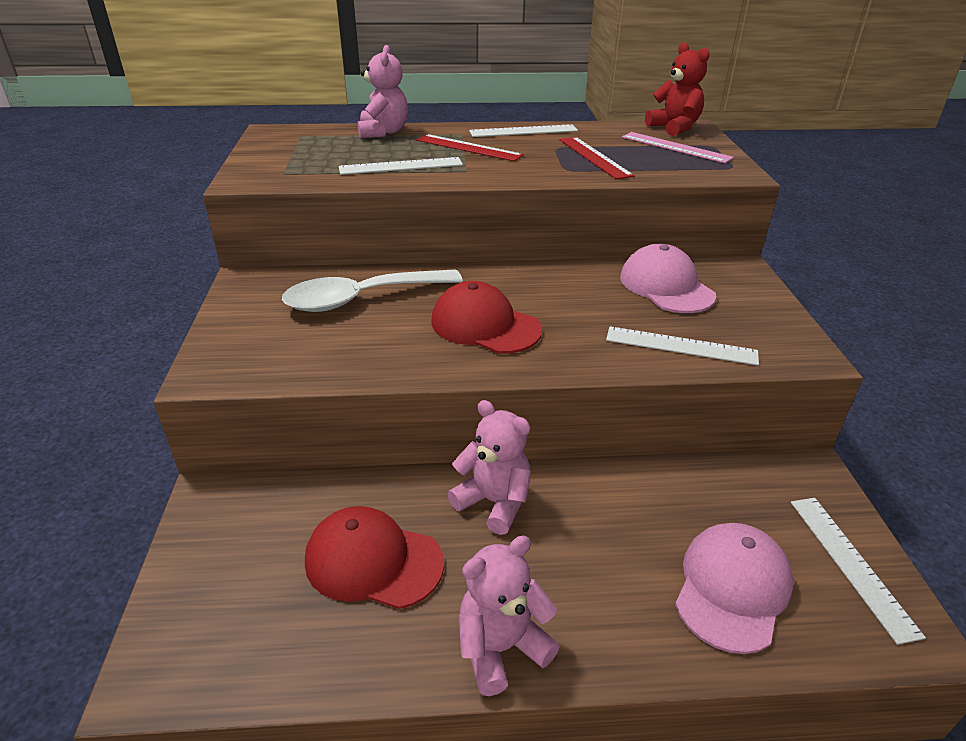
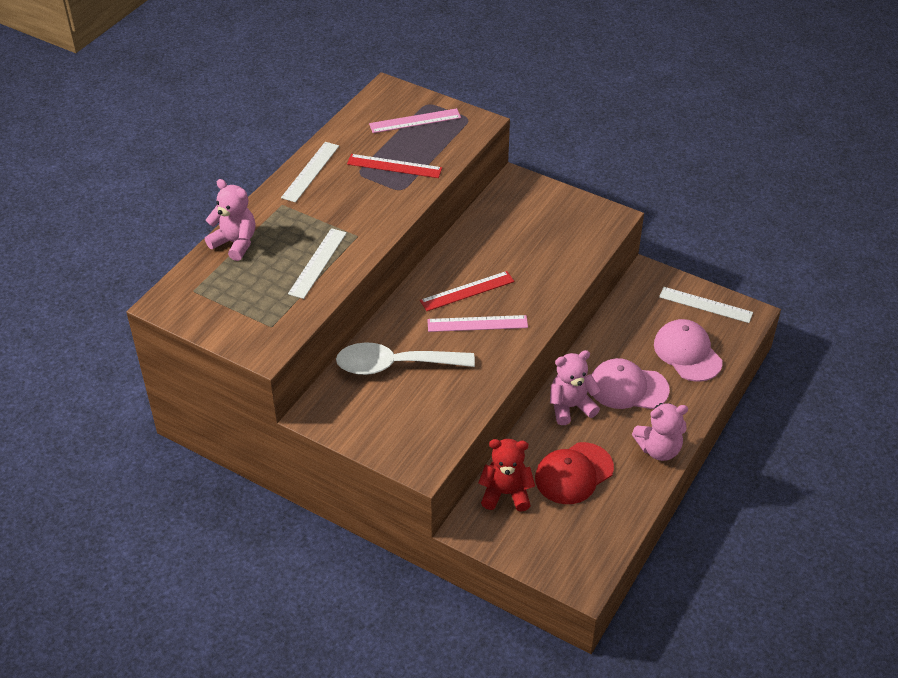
camera: 55 degrees left, 10 degrees up
(362, 298) = (395, 365): white spoon -> white spoon turned 75 degrees clockwise
(468, 148) = (315, 215): red ruler -> red ruler (467, 291)
(485, 325) = (477, 324): red cap -> pink ruler
(501, 647) = (659, 449): pink teddy bear -> pink teddy bear turned 105 degrees counterclockwise
(666, 286) = (505, 224): pink cap -> pink cap (628, 387)
(674, 128) = (381, 98): red teddy bear -> red teddy bear (506, 493)
(681, 346) = (566, 257): white ruler -> none

